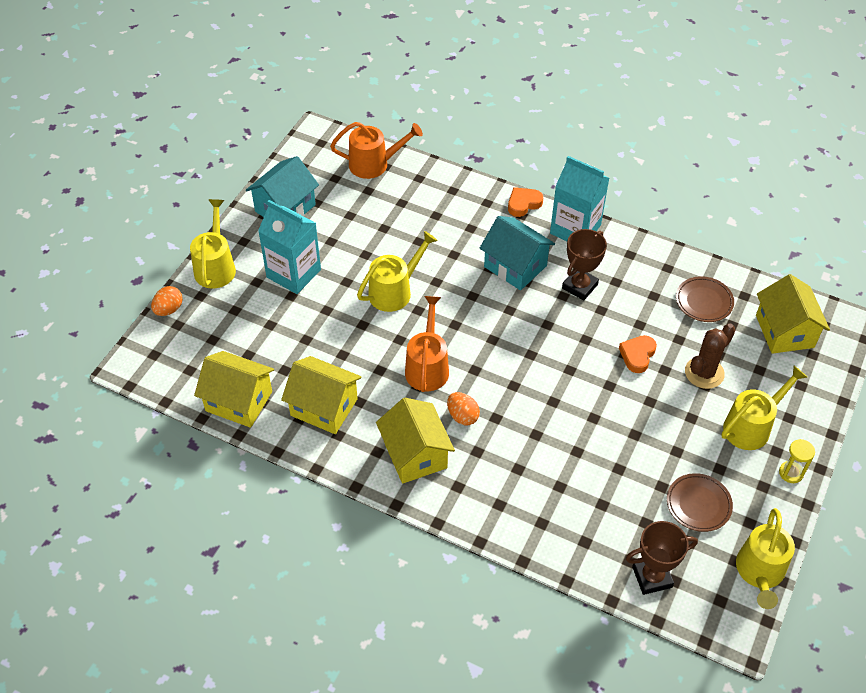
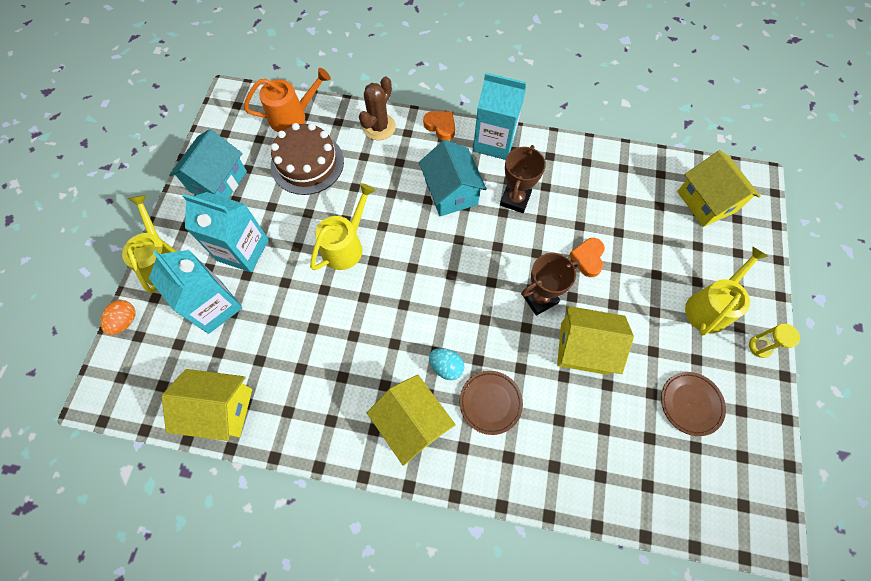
camera: 15 degrees left, 15 degrees up
(254, 316) = (214, 306): none -> turquoise carton
(324, 407) = (308, 393): yellow house -> yellow house (584, 348)
(377, 210) = (307, 163): none -> brown cake
(427, 366) = (398, 320): orange watering can -> none
(462, 416) = (446, 366): orange egg -> turquoise egg
(515, 266) = (451, 192): turquoise house -> turquoise house turned 45 degrees clockwise
(523, 204) = (440, 126): orange heart -> orange heart turned 90 degrees clockwise
(652, 577) = (674, 498): brown trophy -> brown trophy (539, 298)
(704, 301) = (628, 188): brown plate -> brown plate (490, 402)
(704, 373) = (651, 261): brown cactus -> brown cactus (379, 127)
(760, 573) = (768, 463): yellow watering can -> none

